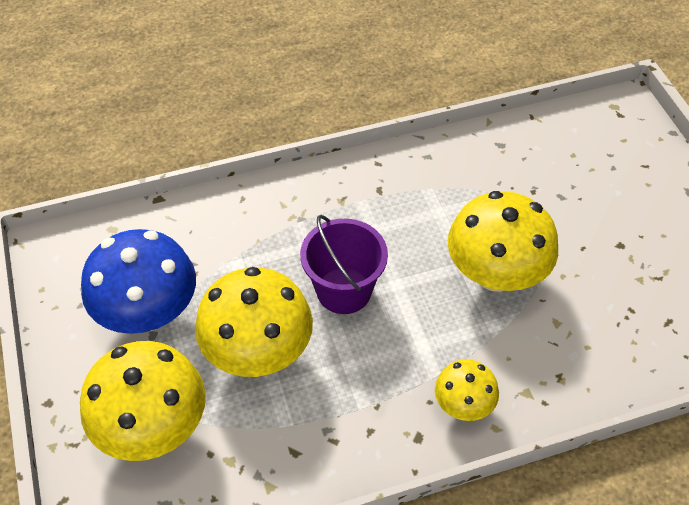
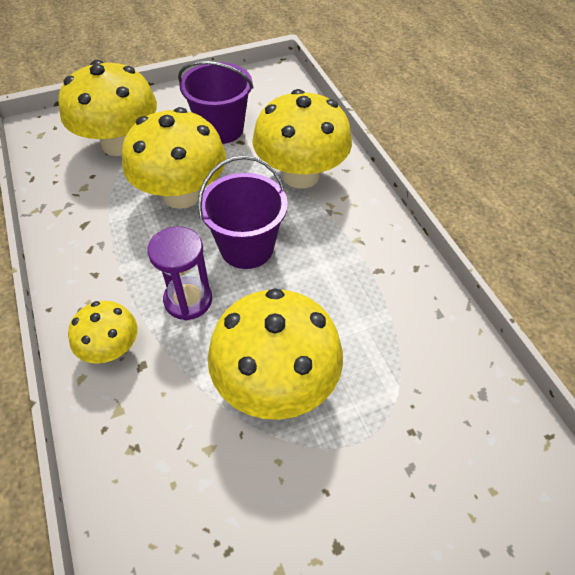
camera: 85 degrees right, 0 degrees up
(148, 312) = (221, 129): blue mushroom -> purple bucket
(244, 238) = (300, 175): none -> yellow mushroom
(407, 341) = (188, 300): none -> purple hourglass

